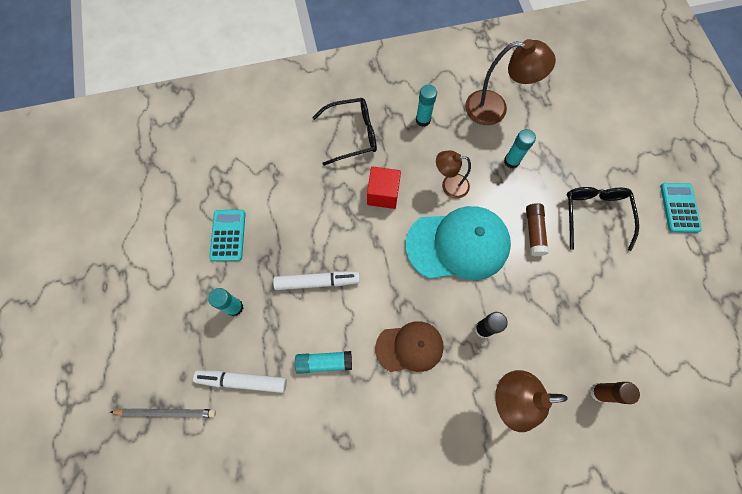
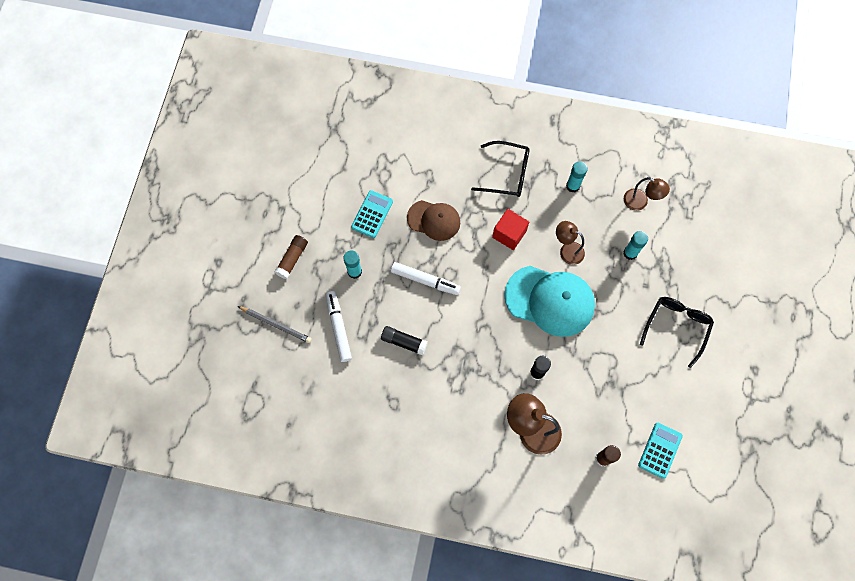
camera: 25 degrees right, 0 degrees up
(242, 381) = (338, 328): white marker -> white marker turned 45 degrees clockwise
(324, 362) = (404, 342): turquoise glue stick -> black glue stick
(410, 347) = (473, 360): brown cap -> brown cap (434, 220)
(495, 109) = (640, 202): brown lamp -> brown lamp, size x0.63
(534, 232) = (617, 318): brown glue stick -> brown glue stick (292, 259)
(679, 208) = (753, 353): turquoise calculator -> turquoise calculator (660, 450)

